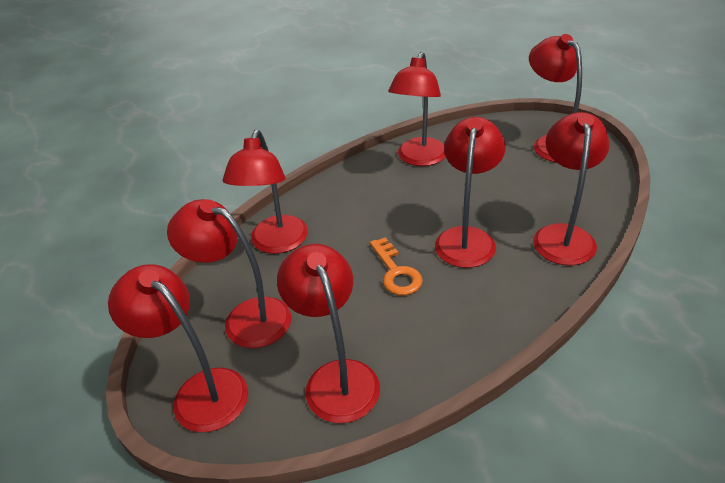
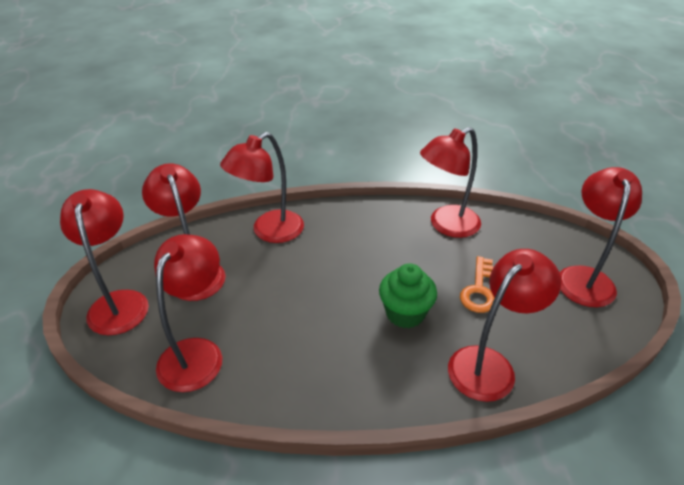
camera: 35 degrees right, 0 degrees up
(396, 272) = (321, 305): orange key -> orange key (479, 290)
(466, 238) = (405, 313): red lamp -> green cupcake

